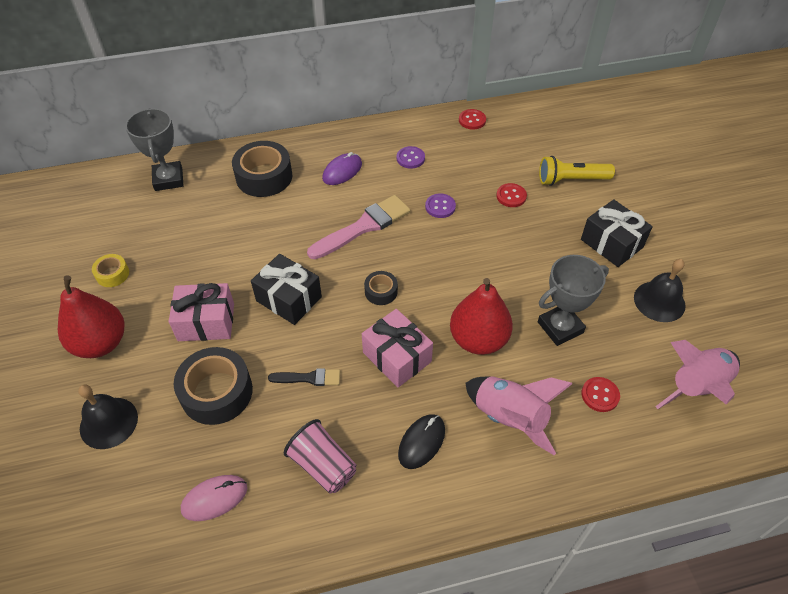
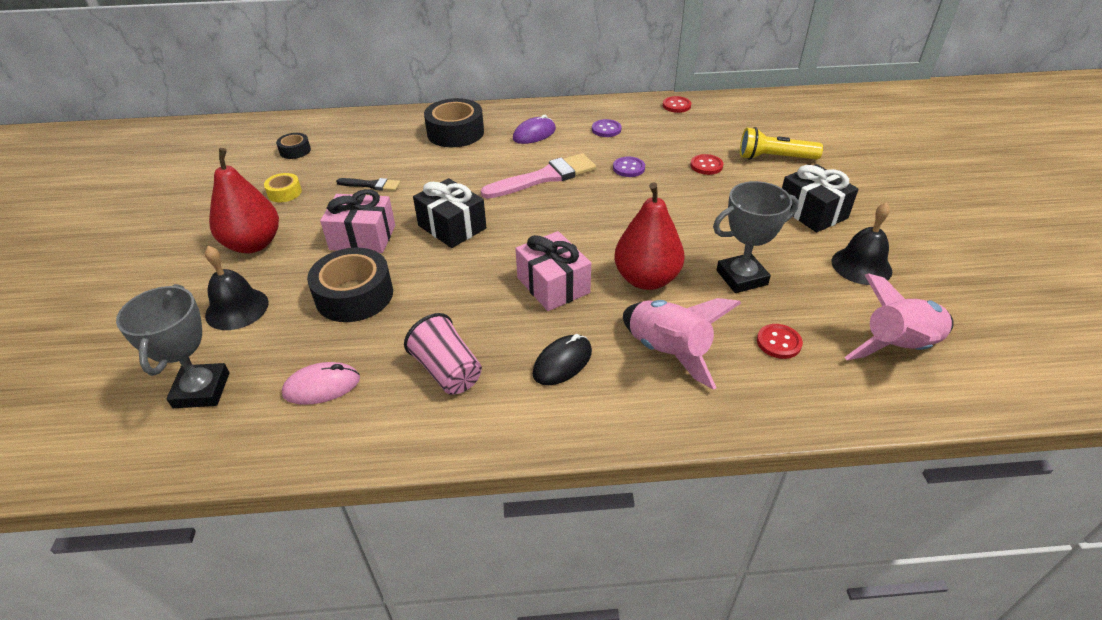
camera: 10 degrees right, 10 degrees down
(168, 179) = (363, 128): grey trophy -> grey trophy (201, 390)
(309, 378) = (454, 293): black brush -> black brush (371, 185)
(381, 291) = (549, 230): black tape -> black tape (295, 151)

